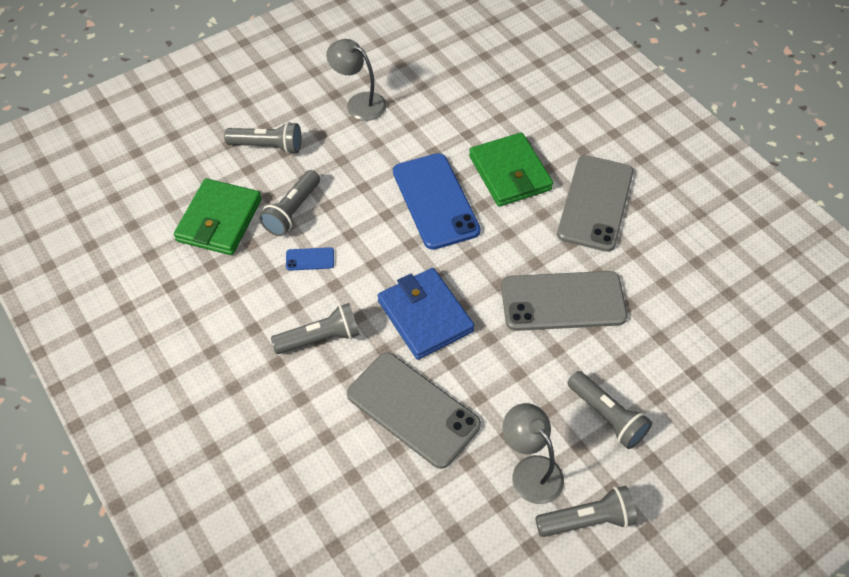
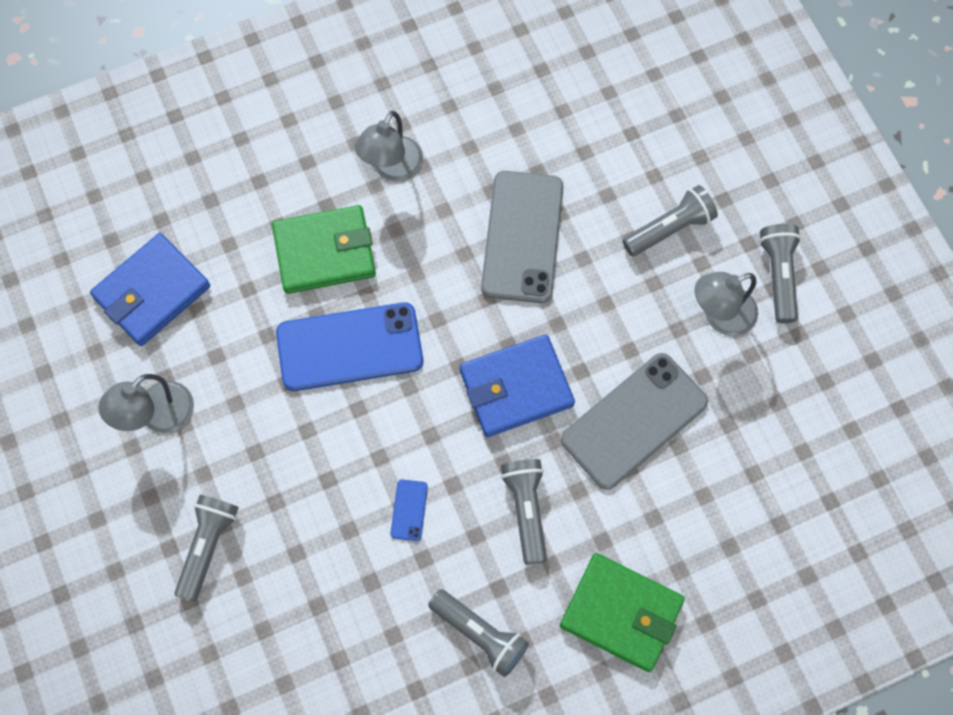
camera: 80 degrees left, 15 degrees up
(219, 220) = (323, 620): green wallet -> green wallet (621, 613)
(292, 211) = (328, 524): grey flashlight -> grey flashlight (480, 634)
(451, 83) = (152, 292): none -> blue wallet
(595, 203) = (392, 168): grey phone -> grey lamp

